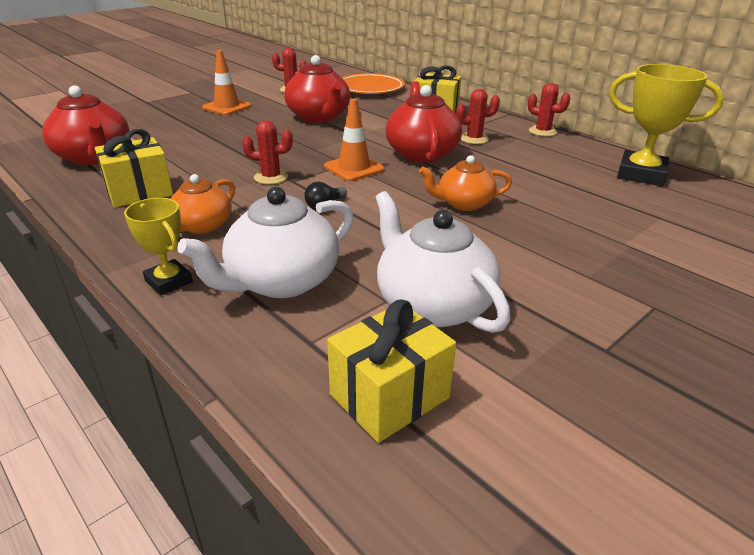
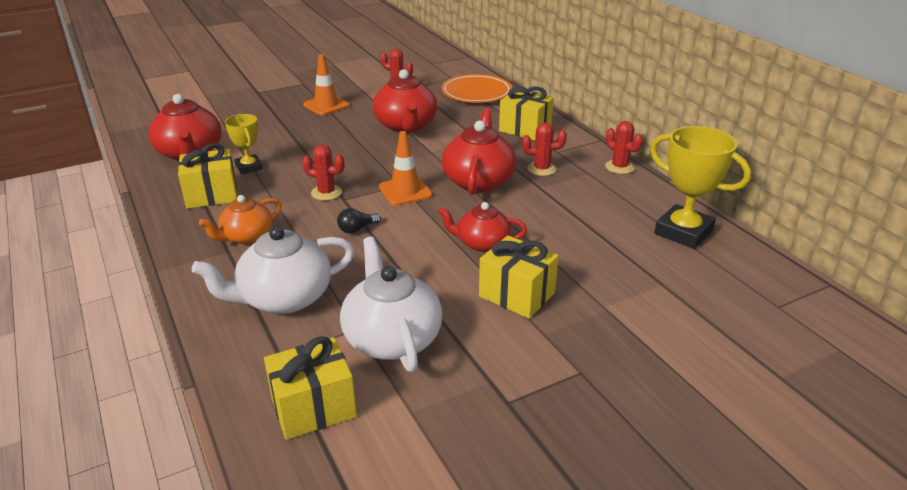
camera: 15 degrees right, 0 degrees up
(169, 281) = (200, 285): yellow trophy -> yellow trophy (249, 167)
(463, 204) = (482, 243): orange teapot -> red teapot
(533, 244) = (516, 295): none -> yellow gift

